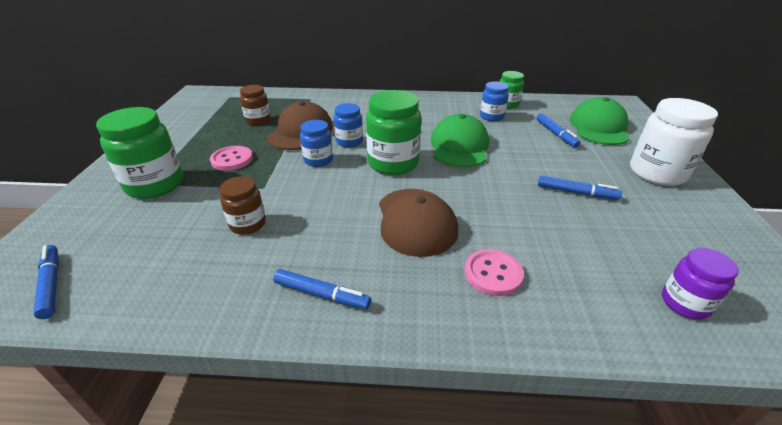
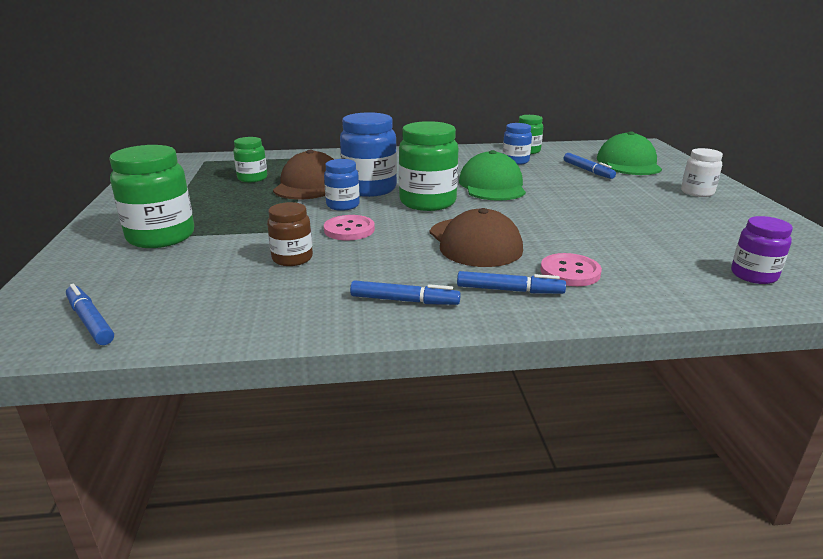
camera: 10 degrees left, 10 degrees down
(232, 159) = (241, 211): pink button -> pink button (349, 230)
(258, 120) = (252, 178): brown jar -> green jar
(349, 141) = (369, 189): blue jar -> blue jar, size x1.73
(576, 192) = (626, 211): blue marker -> blue marker (509, 290)
(657, 173) = (697, 192): white jar -> white jar, size x0.58

